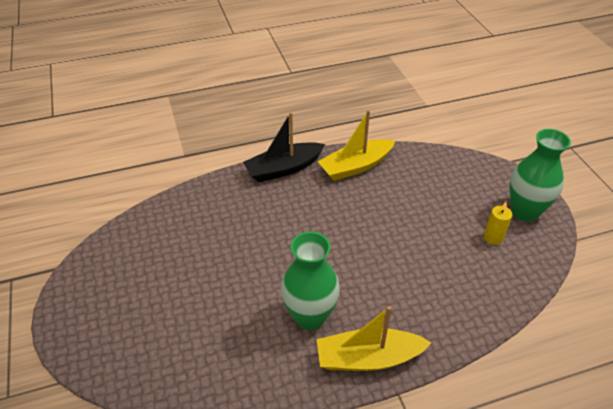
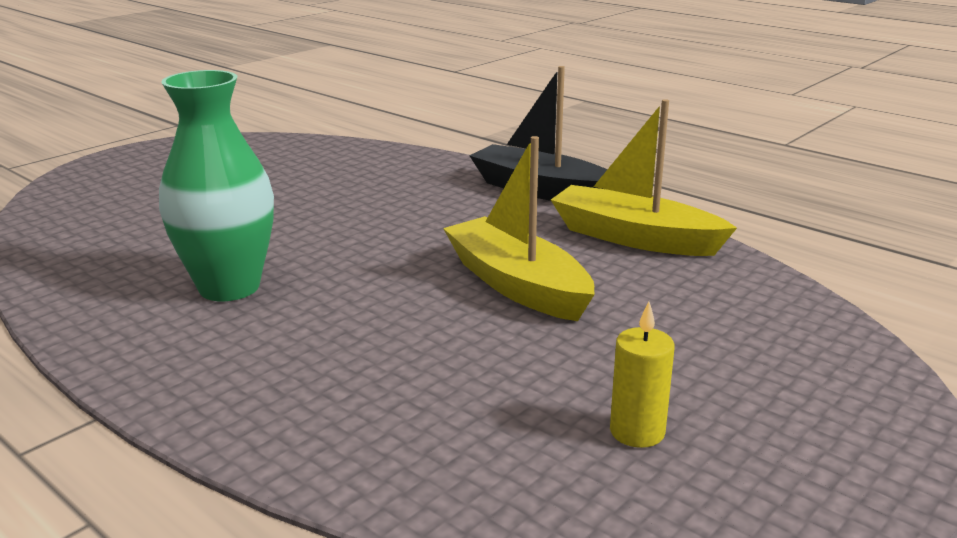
camera: 60 degrees right, 20 degrees down
(368, 358) = (163, 359): yellow boat -> yellow boat (517, 285)
(524, 211) = (798, 462): green vase -> none

